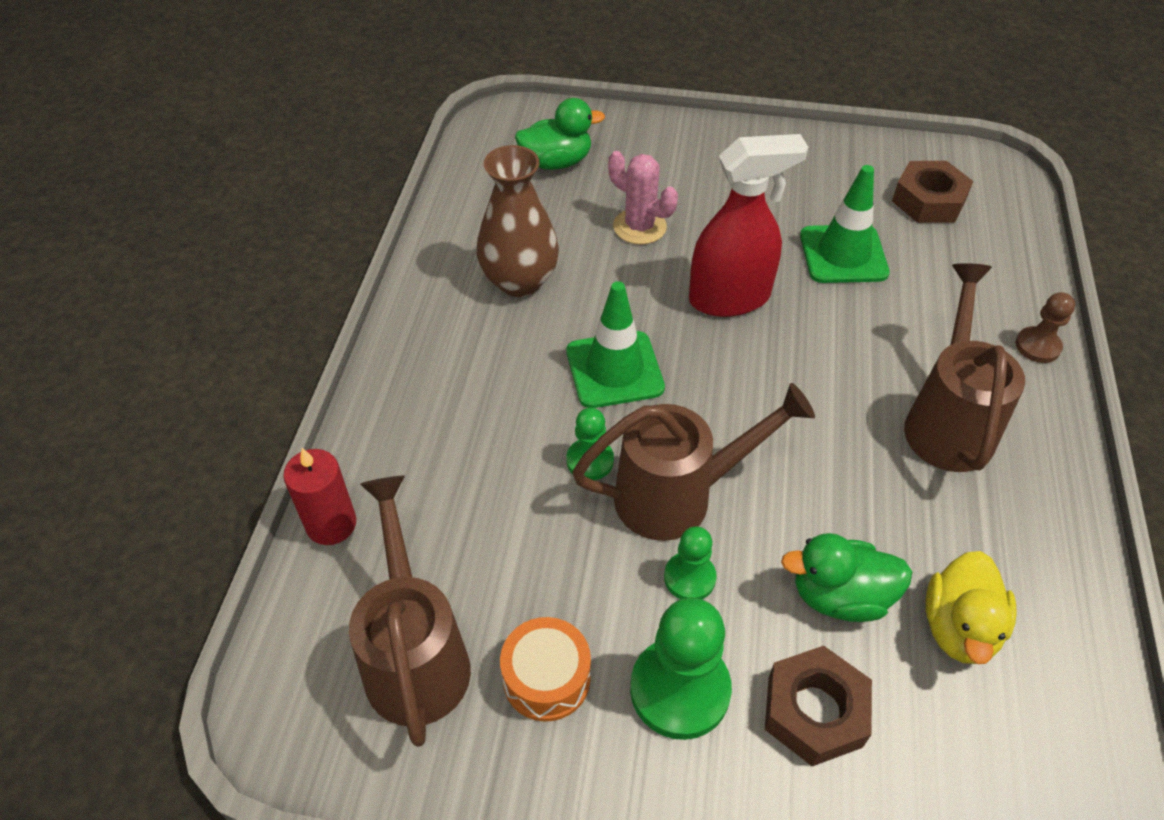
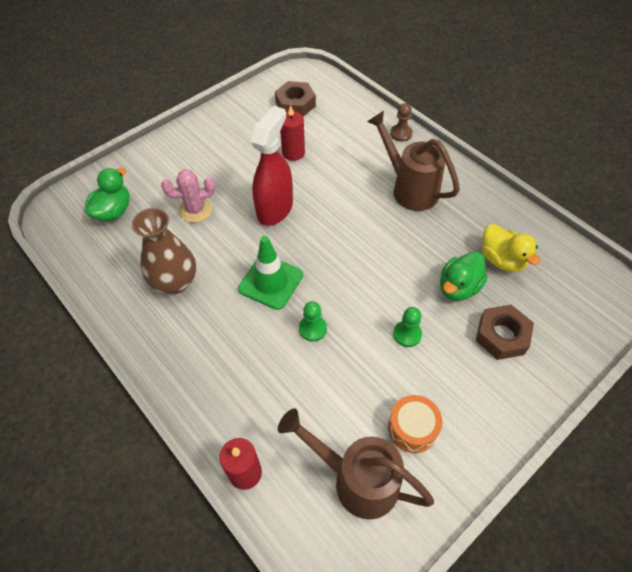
camera: 50 degrees left, 5 degrees up
(677, 496) = (362, 308): brown watering can -> none
(679, 690) = (457, 378): green pawn -> none
(843, 254) = (293, 153): green traffic cone -> red candle

